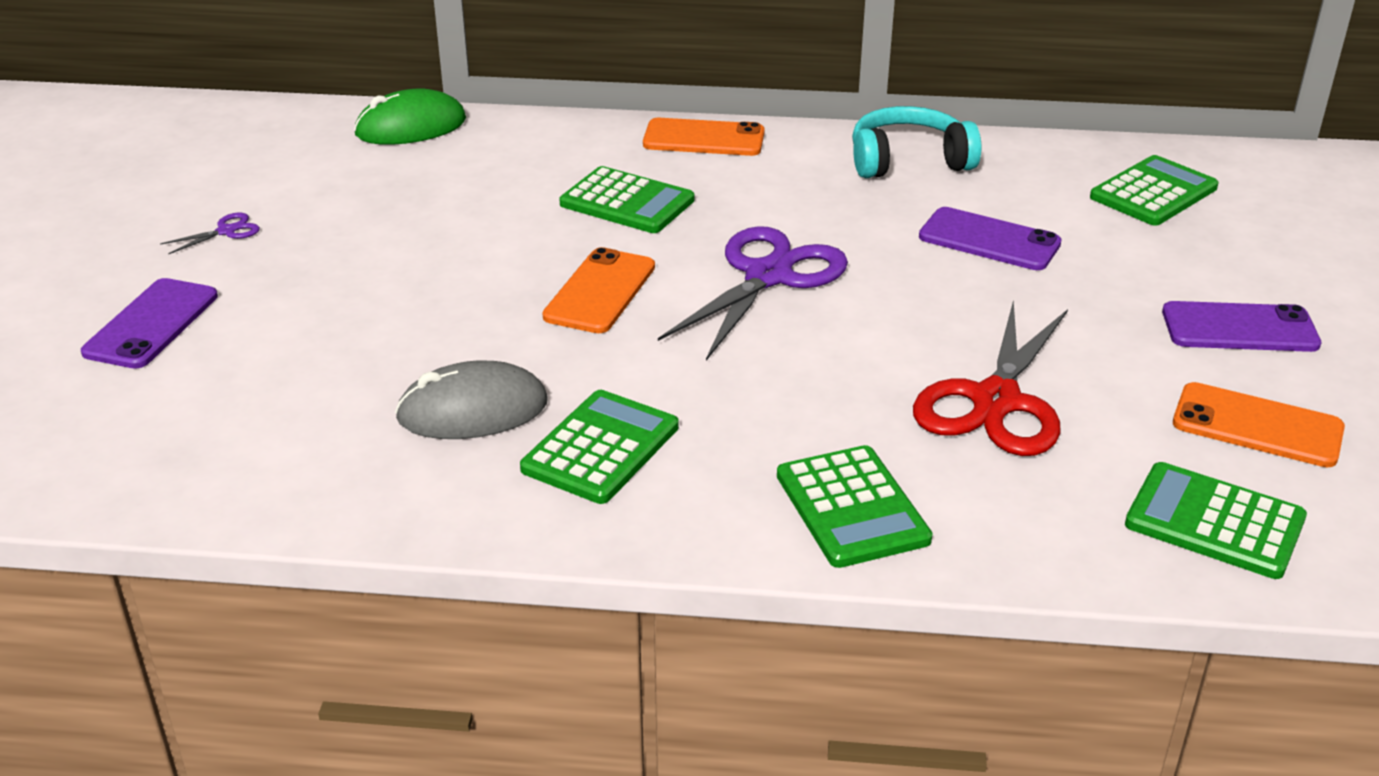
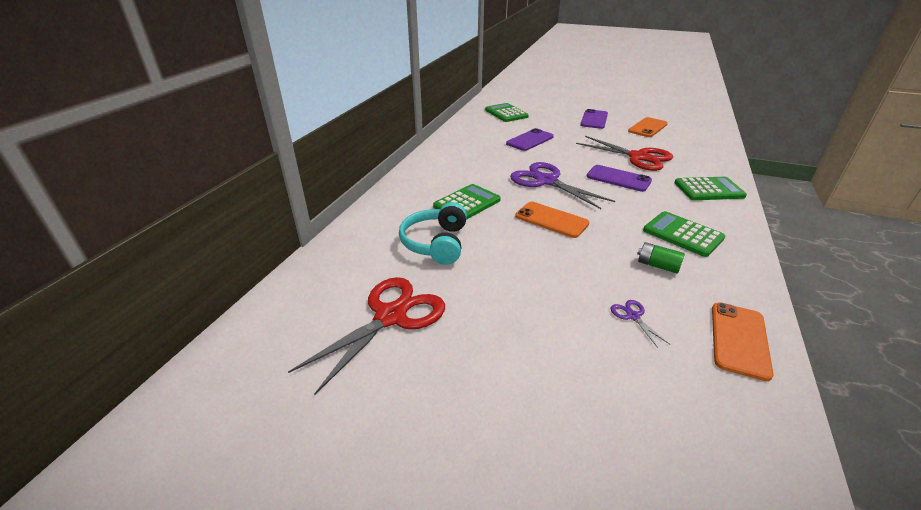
camera: 75 degrees left, 0 degrees up
(151, 324) = (562, 399): purple phone -> purple phone (618, 178)
(226, 231) = (435, 355): purple scissors -> purple scissors (633, 316)
(297, 190) = (390, 316): none -> red scissors
(411, 127) = (330, 261): green mouse -> none
(472, 410) = (657, 265): grey mouse -> green battery
(704, 139) = (413, 177): orange phone -> orange phone (739, 339)
(908, 161) = (462, 142): turquoise headphones -> turquoise headphones (436, 243)
(1214, 522) = (698, 141): green calculator -> none

